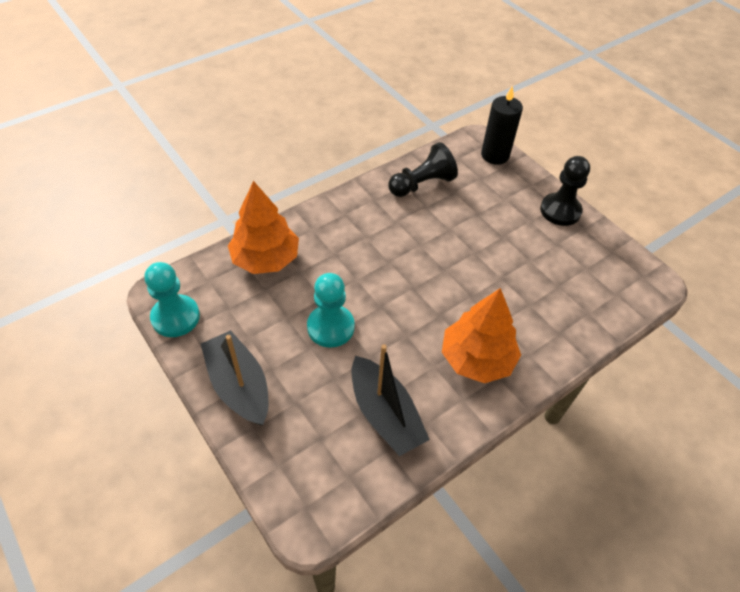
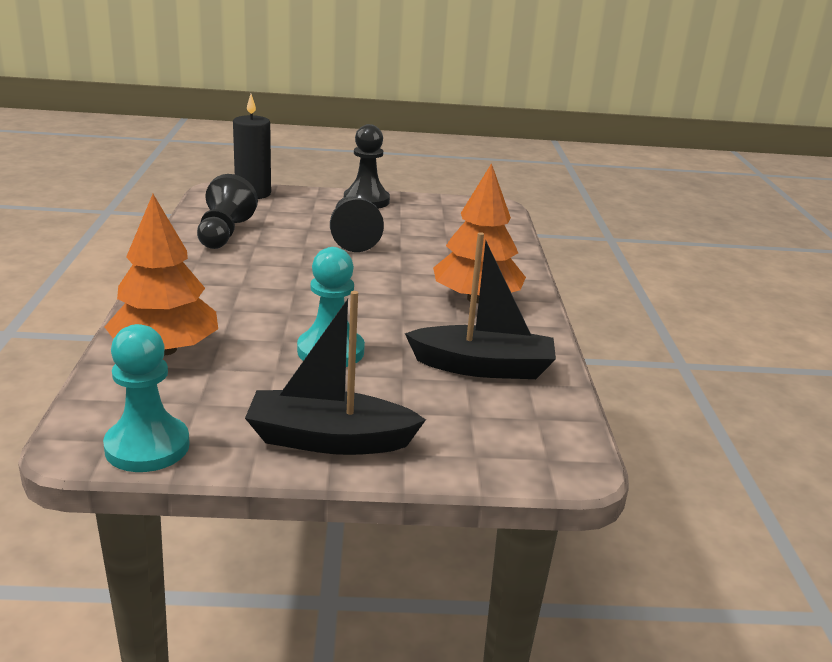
camera: 55 degrees left, 25 degrees down
(491, 242) = (352, 238): none -> black pawn

